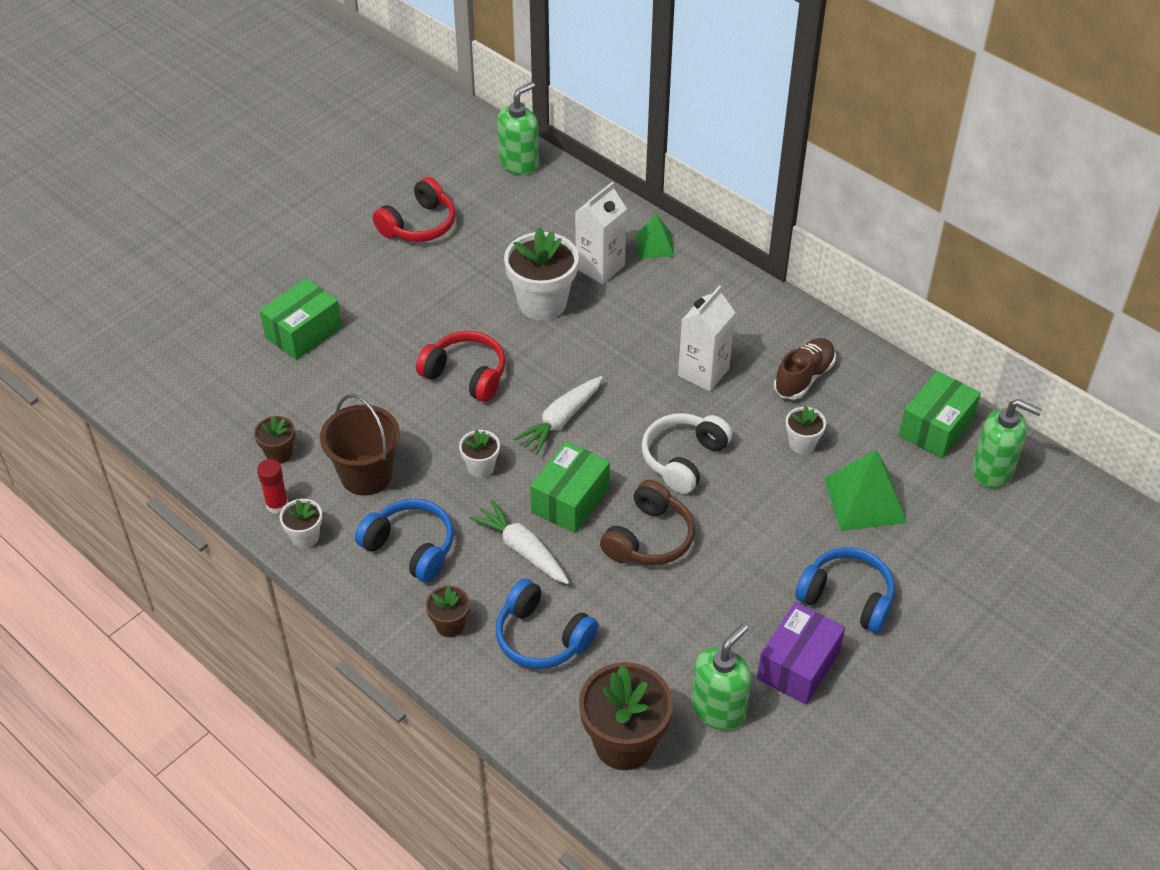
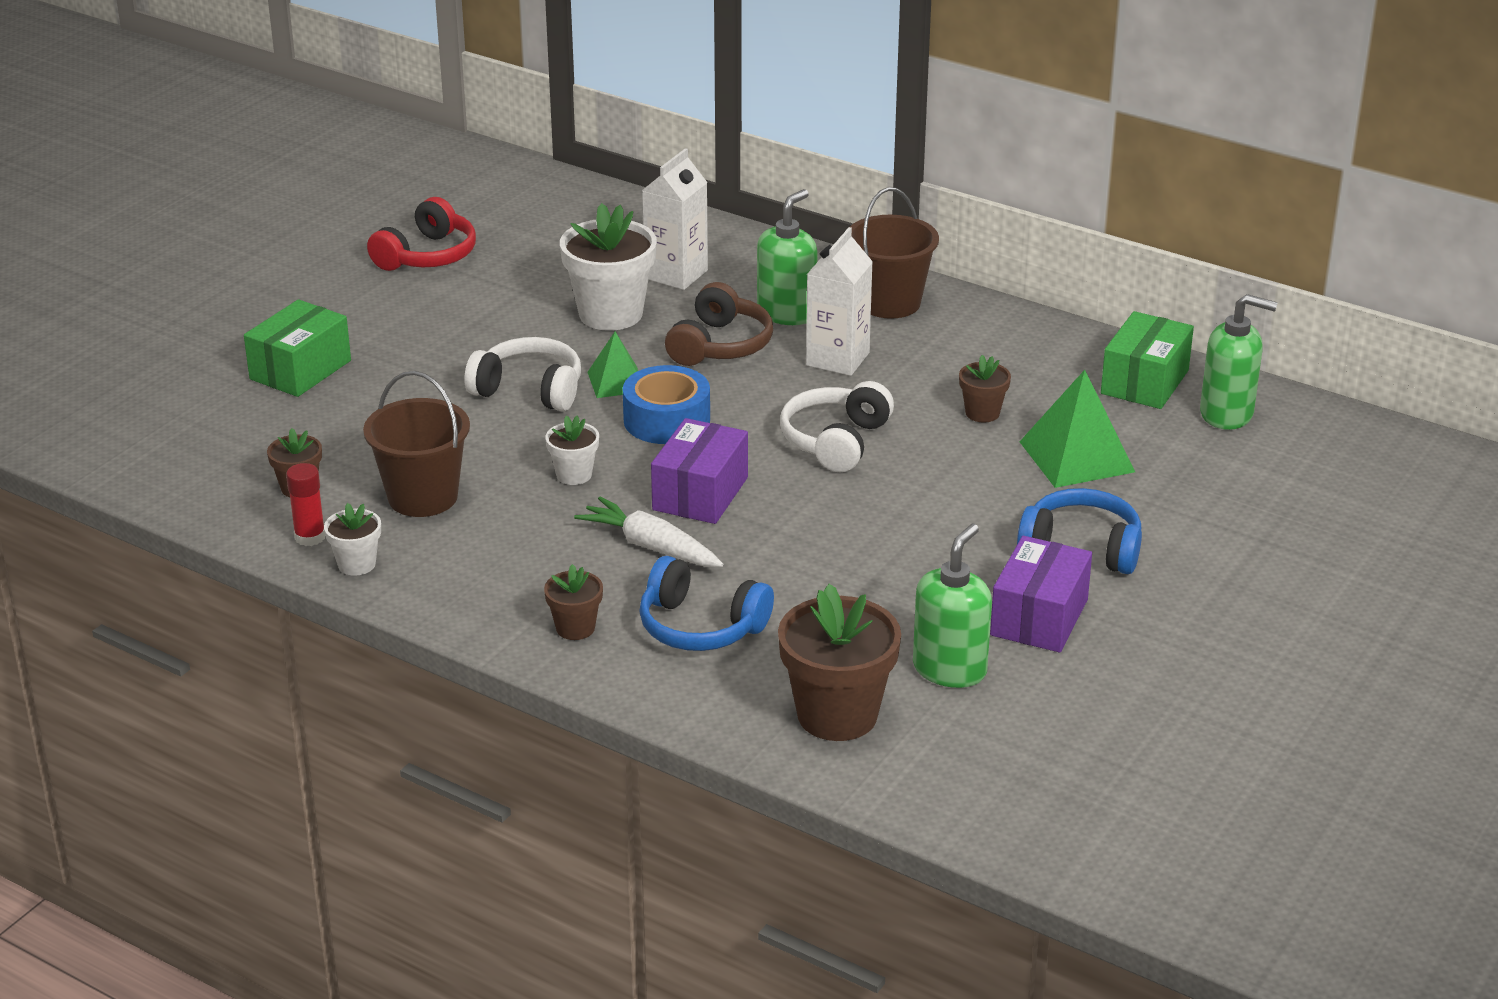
camera: 10 degrees left, 15 degrees down
(411, 547) = (502, 560): blue headphones -> none
(466, 375) = (529, 390): red headphones -> white headphones
(519, 163) = (543, 188): green soap dispenser -> green soap dispenser (787, 313)
(561, 420) = (667, 420): white carrot -> blue tape
(570, 500) = (700, 493): green box -> purple box
(649, 538) = (813, 519): brown headphones -> brown headphones (720, 345)
(655, 245) = (740, 248): green pyramid -> green pyramid (616, 381)
(756, 317) = (889, 303): none -> brown bucket
(802, 444) = (982, 413): white flower pot -> brown flower pot
(804, 377) = (966, 352): brown shoe -> none

